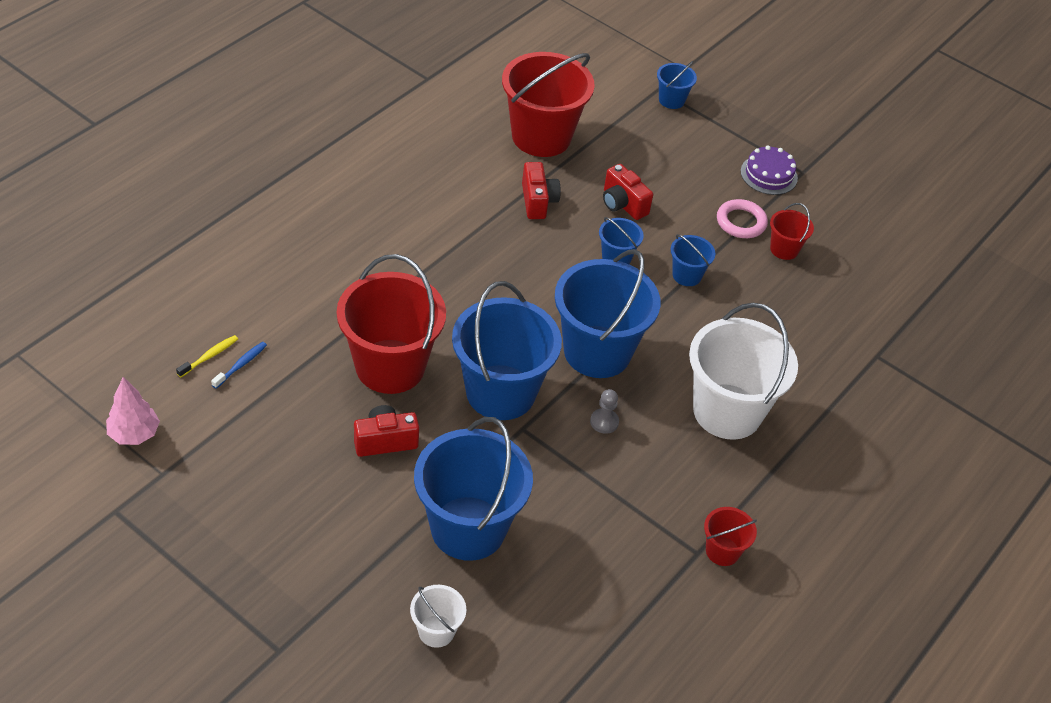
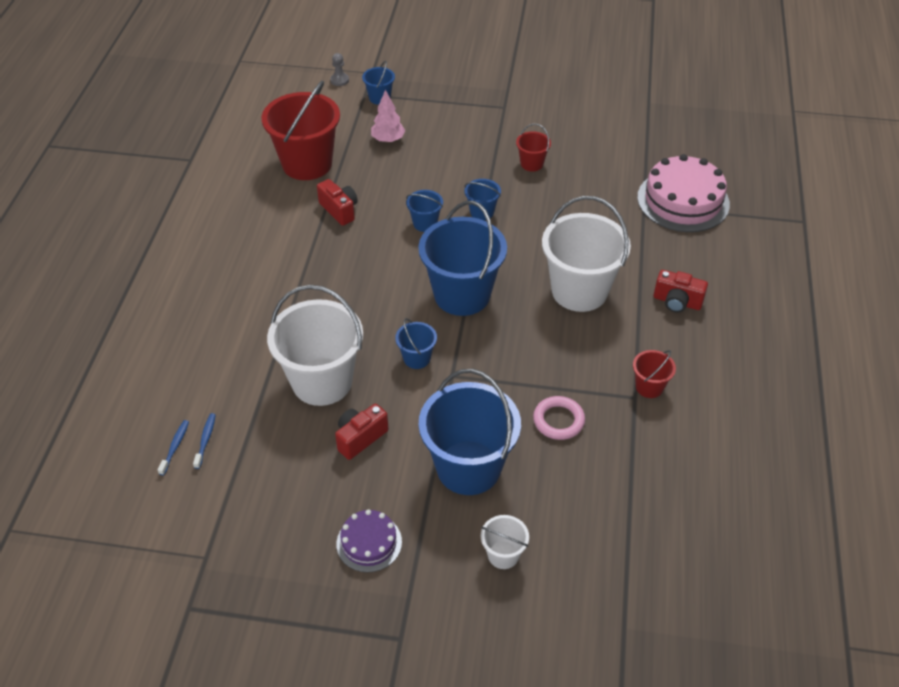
camera: 25 degrees left, 0 degrees up
(134, 434) = (158, 539): pink tree -> pink tree (388, 140)
(209, 356) = (175, 446): yellow toothbrush -> blue toothbrush
(390, 366) = (322, 381): red bucket -> white bucket
(500, 392) = (417, 358): blue bucket -> blue bucket, size x0.46
(604, 422) = (504, 341): grey pawn -> grey pawn (339, 80)
(622, 204) = (401, 184): red camera -> red camera (677, 302)
(741, 222) = (490, 159): pink ring -> pink ring (558, 420)
(769, 174) = (483, 119): purple cake -> purple cake (369, 542)
(928, 373) = (683, 200): none -> pink cake

